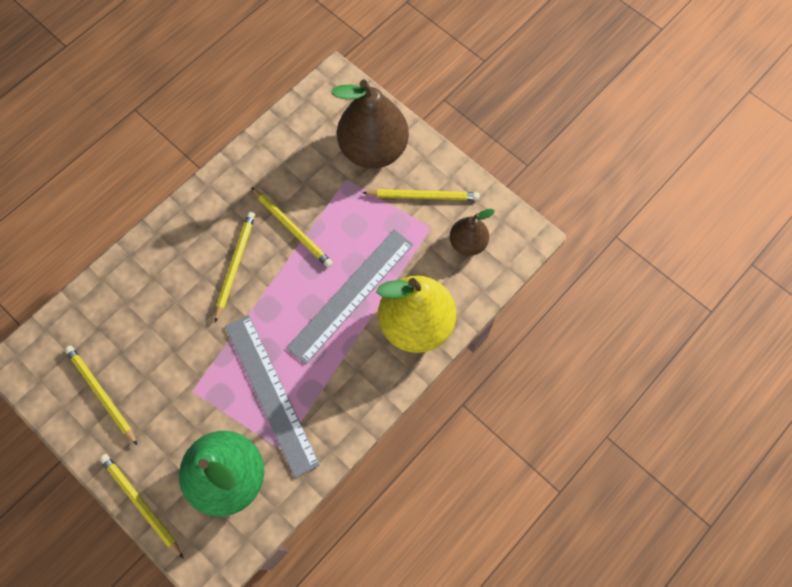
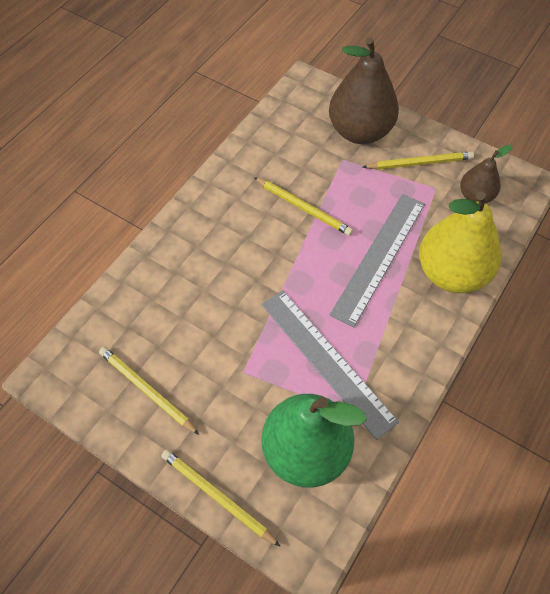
camera: 10 degrees left, 10 degrees down
(235, 265) = (256, 247): yellow pencil -> none

